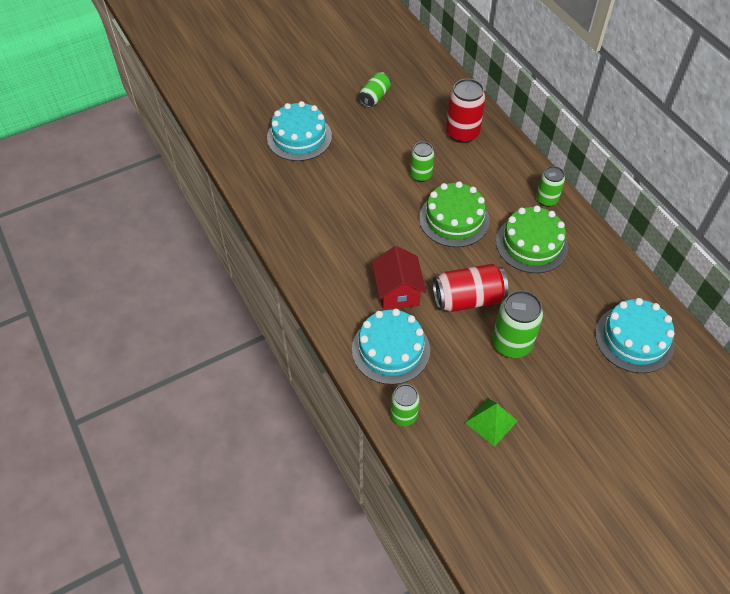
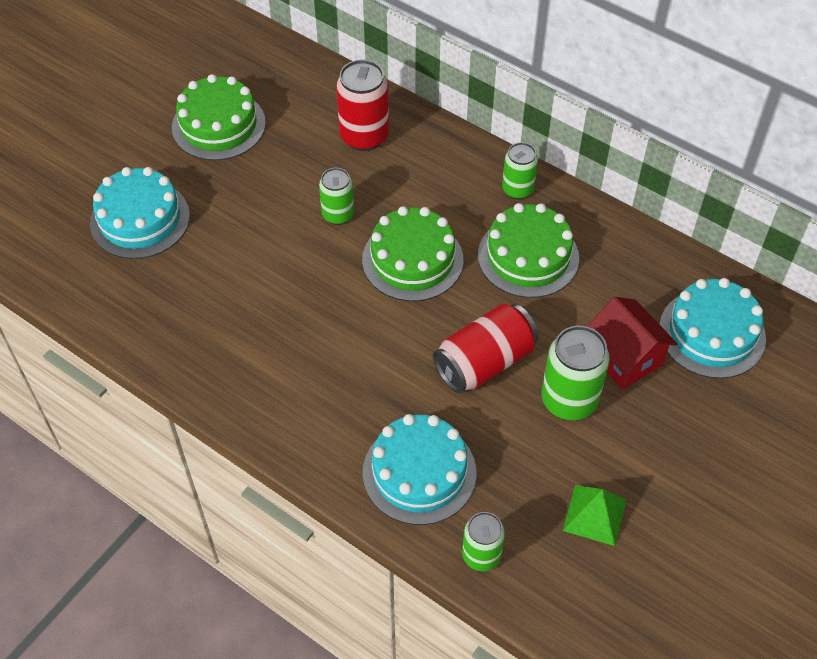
camera: 25 degrees left, 0 degrees up
(374, 97) = (218, 125): green can -> green cake
(397, 292) = (388, 389): red house -> red house (624, 357)

